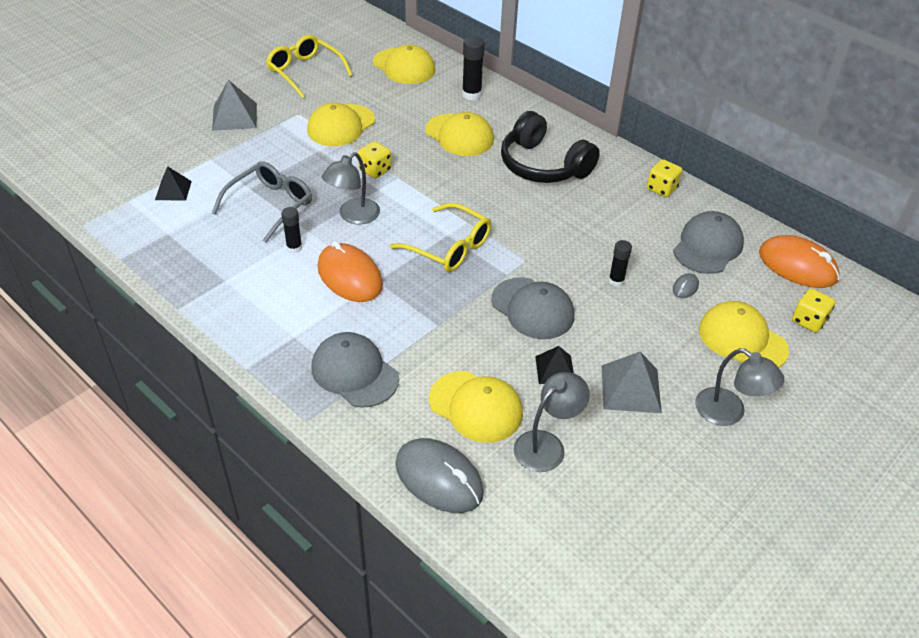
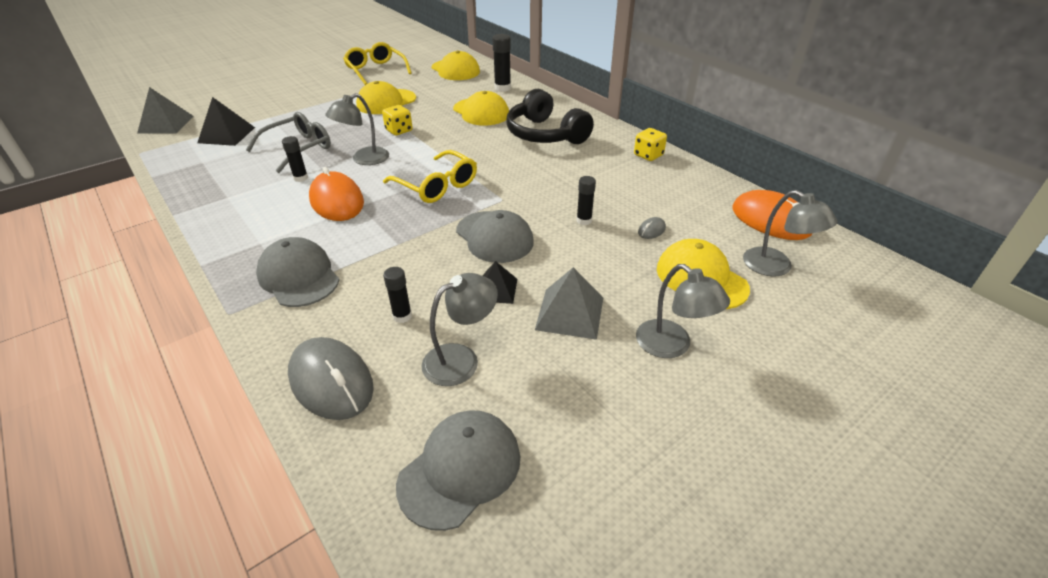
camera: 10 degrees right, 5 degrees down
(173, 190) = (226, 135): black pyramid -> black pyramid, size x1.54
(234, 116) = (305, 93): grey pyramid -> grey pyramid (166, 124)
(476, 407) = (402, 316): yellow cap -> black glue stick
(708, 246) = (682, 199): grey cap -> grey cap (460, 469)
(809, 321) = (776, 267): yellow dice -> grey lamp

